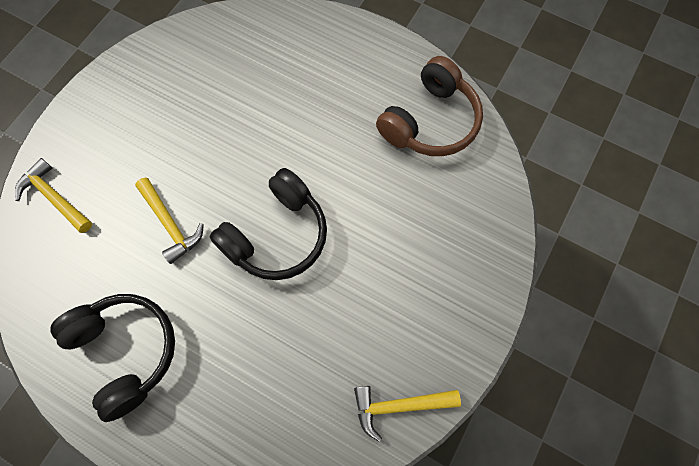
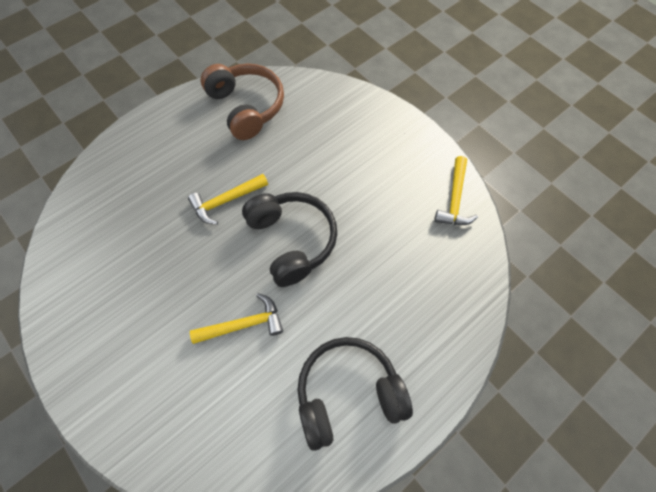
camera: 70 degrees left, 5 degrees down
(54, 197) = (163, 432): yellow hammer -> yellow hammer (226, 201)

